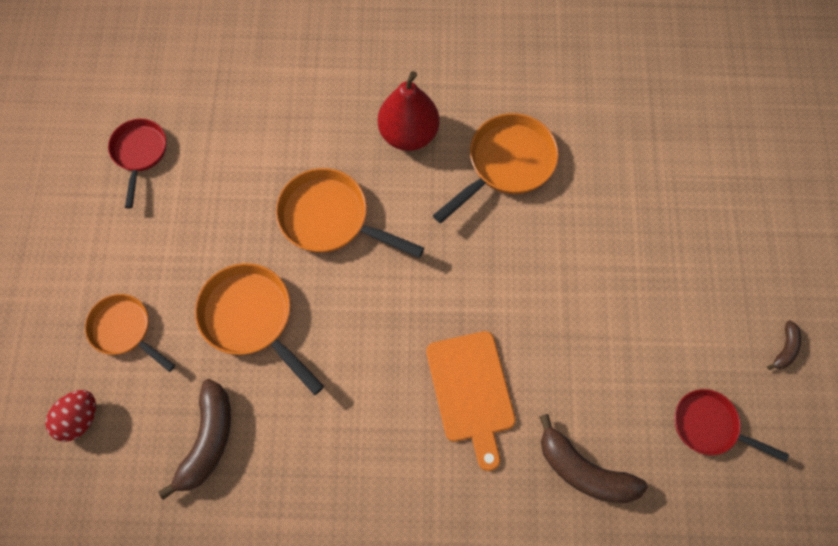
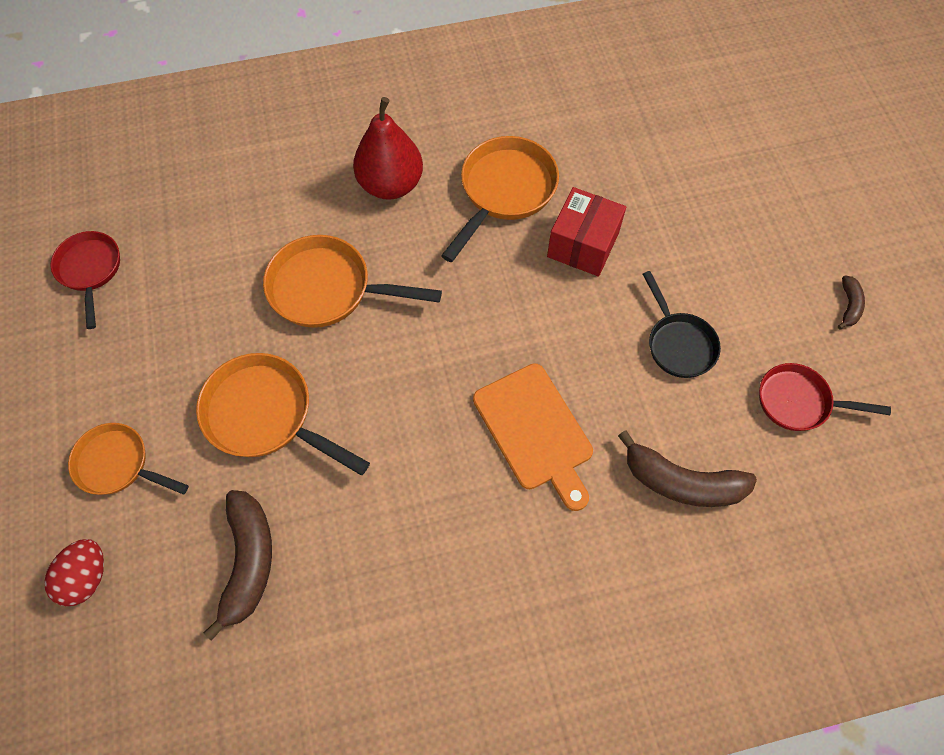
camera: 15 degrees left, 5 degrees down
(561, 231) = (583, 245): none -> red box
(619, 345) = (678, 343): none -> black pan

